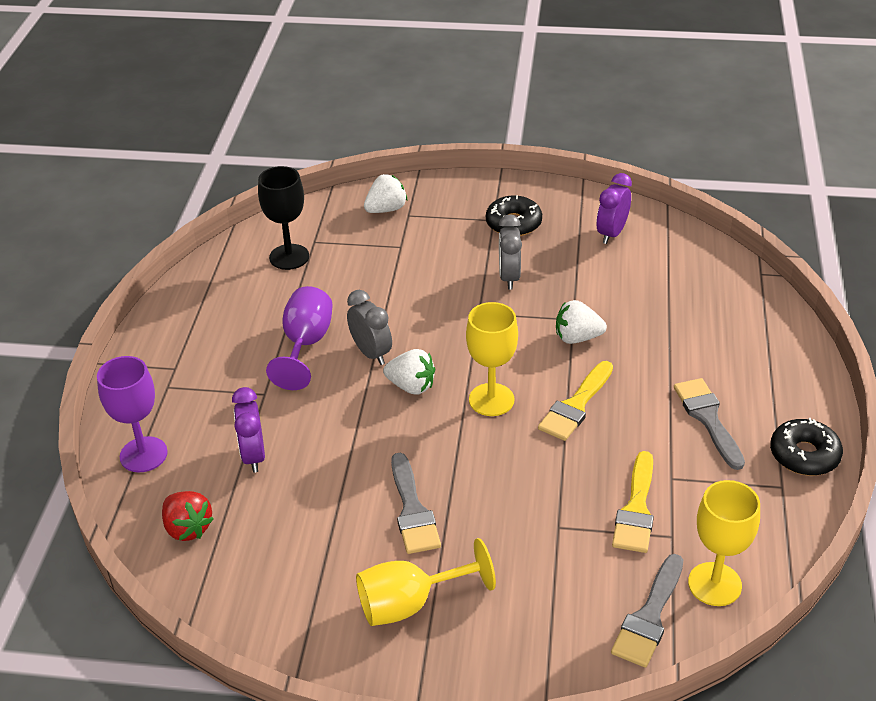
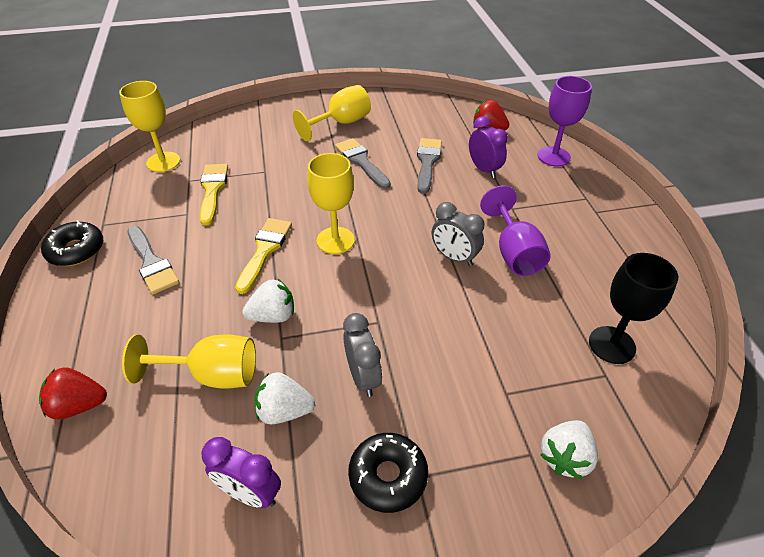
camera: 160 degrees right, 5 degrees up
(411, 386) = (404, 237): white strawberry -> white strawberry (284, 411)
(611, 233) = (250, 493): purple clock -> purple clock turned 105 degrees clockwise
(637, 303) = (213, 375): none -> yellow goblet
(649, 617) = (204, 141): grey brush -> grey brush (427, 162)
(751, 305) = (79, 405): none -> red strawberry

